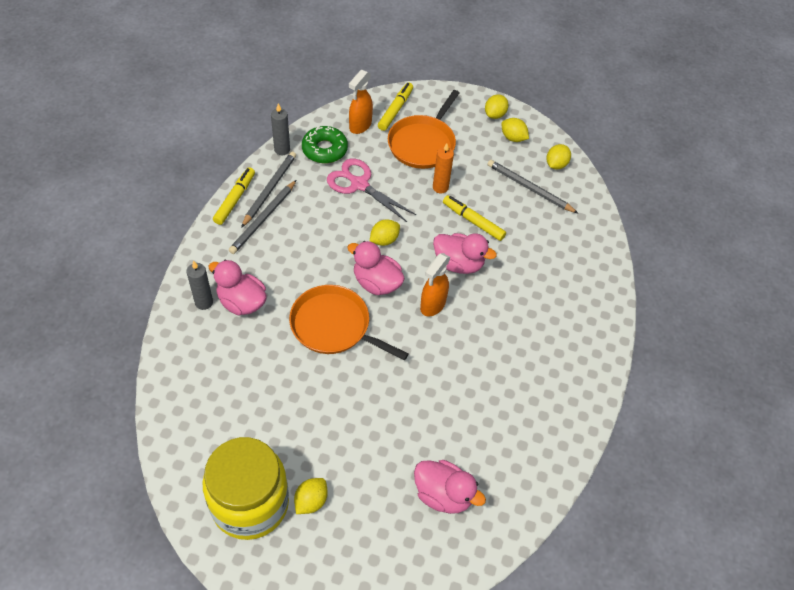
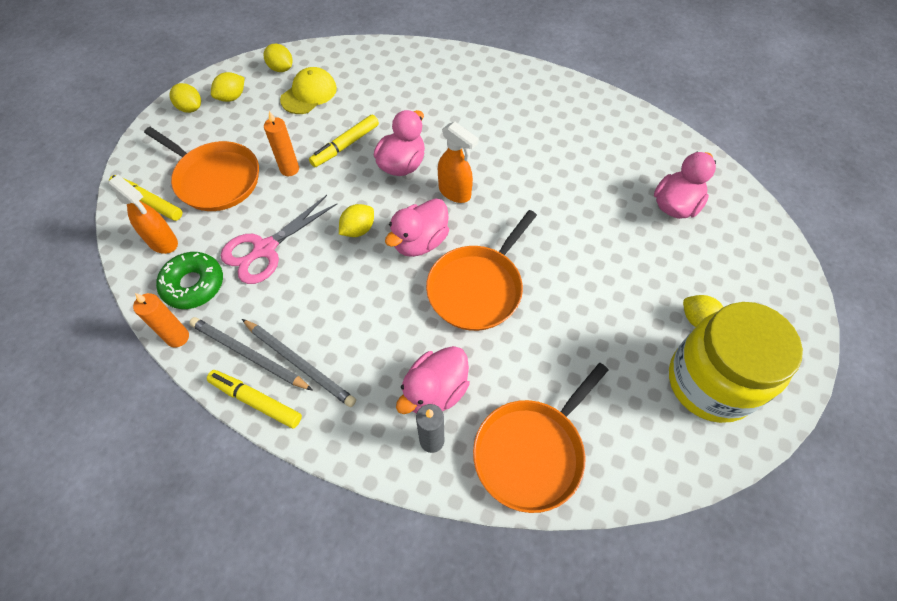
camera: 80 degrees left, 5 degrees up
(193, 366) = (532, 452): none -> orange pan
(282, 150) = (178, 337): grey candle -> orange candle
(384, 240) = (358, 229): yellow lemon -> yellow lemon turned 75 degrees clockwise
(529, 188) = (309, 94): grey pencil -> yellow cap

